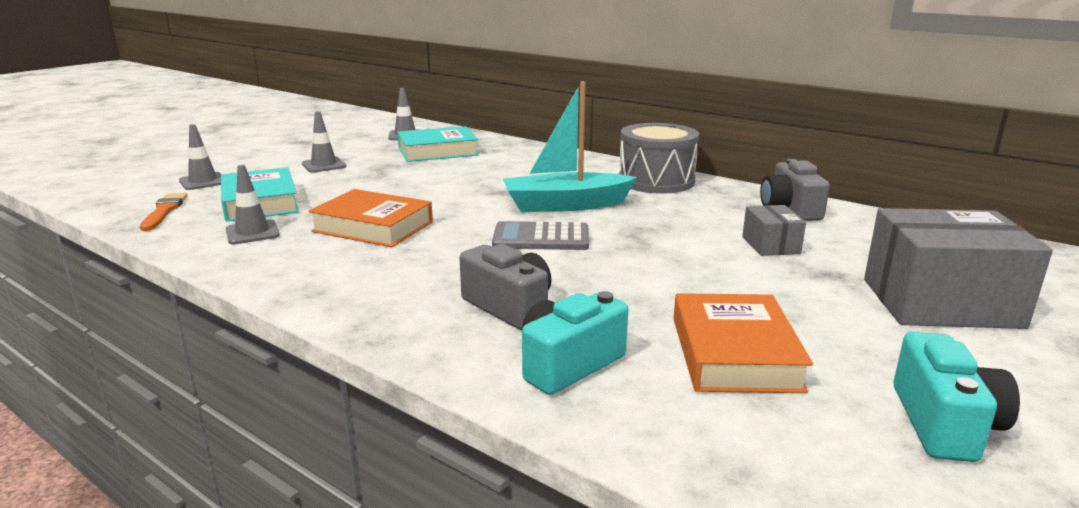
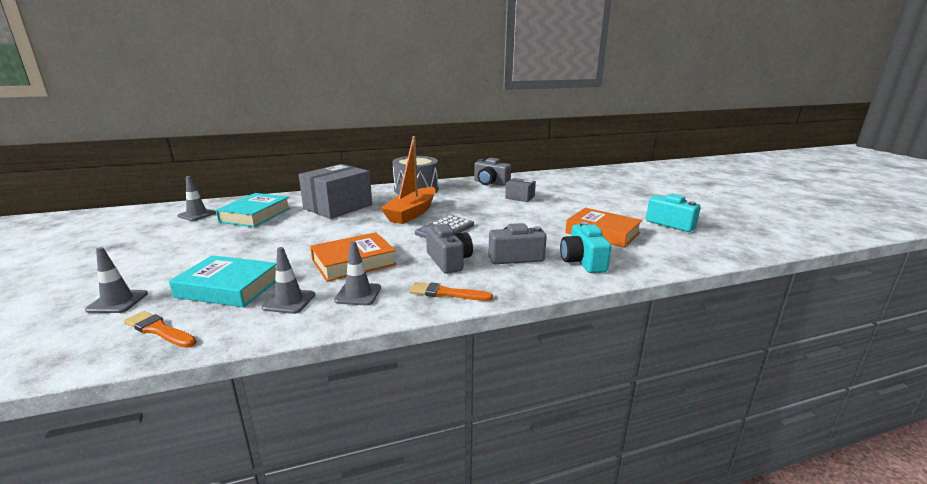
camera: 55 degrees left, 0 degrees up
(324, 165) = (196, 251): grey traffic cone -> grey traffic cone (358, 294)
(341, 297) = (446, 293): none -> orange brush
(440, 270) = (449, 261): none -> grey camera
(566, 205) = (412, 213): turquoise boat -> orange boat
(940, 303) = (597, 195): grey box -> grey box (338, 207)

